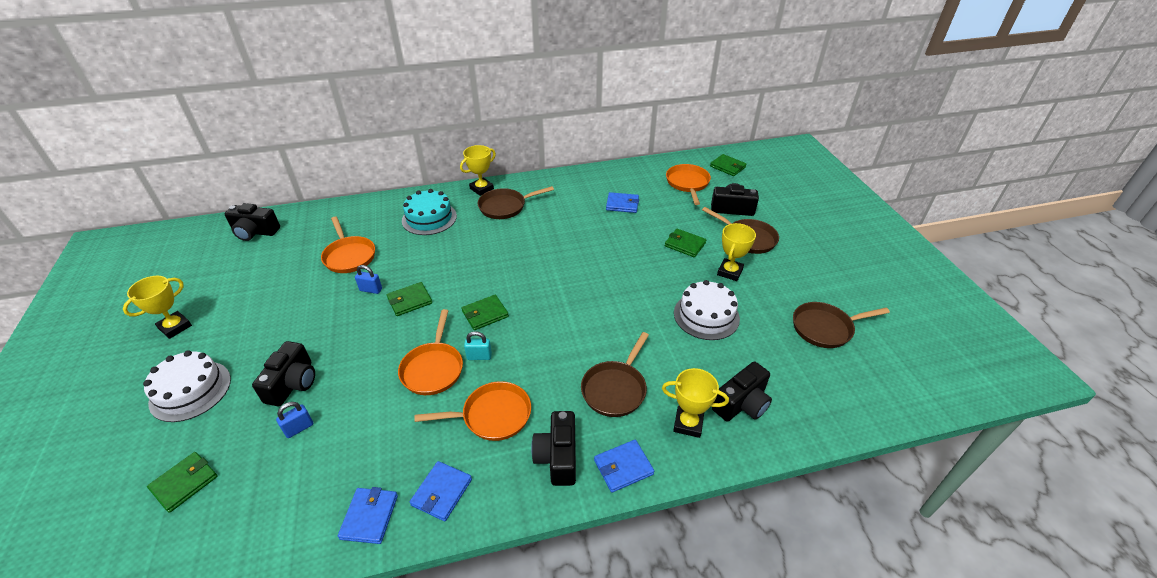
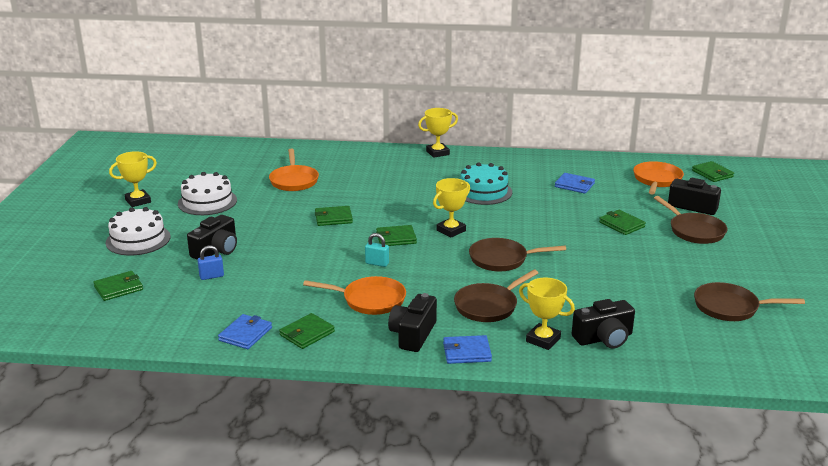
camera: 20 degrees right, 15 degrees down
(255, 232) = (220, 152): black camera -> none
(371, 290) = (303, 205): blue padlock -> none
(429, 218) = (377, 166): turquoise cake -> turquoise cake (483, 192)
(433, 368) = (334, 263): orange pan -> none
(442, 492) = (307, 333): blue wallet -> green wallet
(505, 207) = (454, 169): brown pan -> brown pan (502, 259)
(706, 315) = (609, 276): white cake -> white cake (207, 202)
(730, 272) = (656, 251): yellow trophy -> yellow trophy (451, 230)

